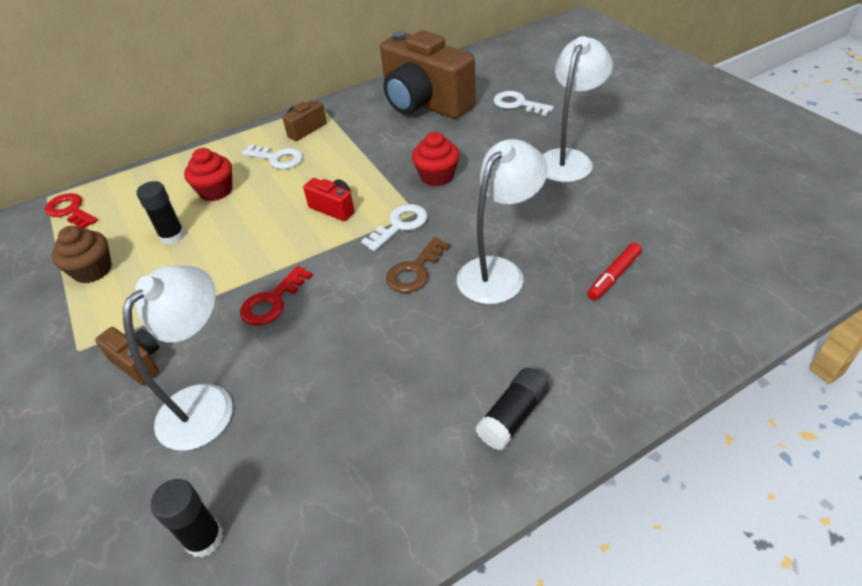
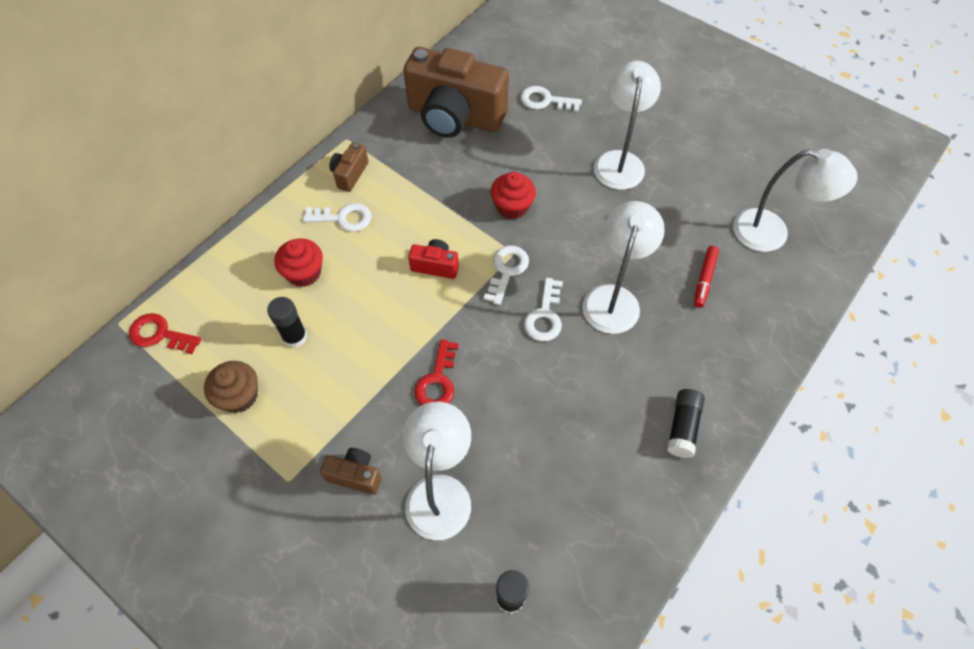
camera: 25 degrees left, 15 degrees up
(415, 271) = (544, 316): brown key -> white key
(719, 249) = (772, 233): none -> white lamp

